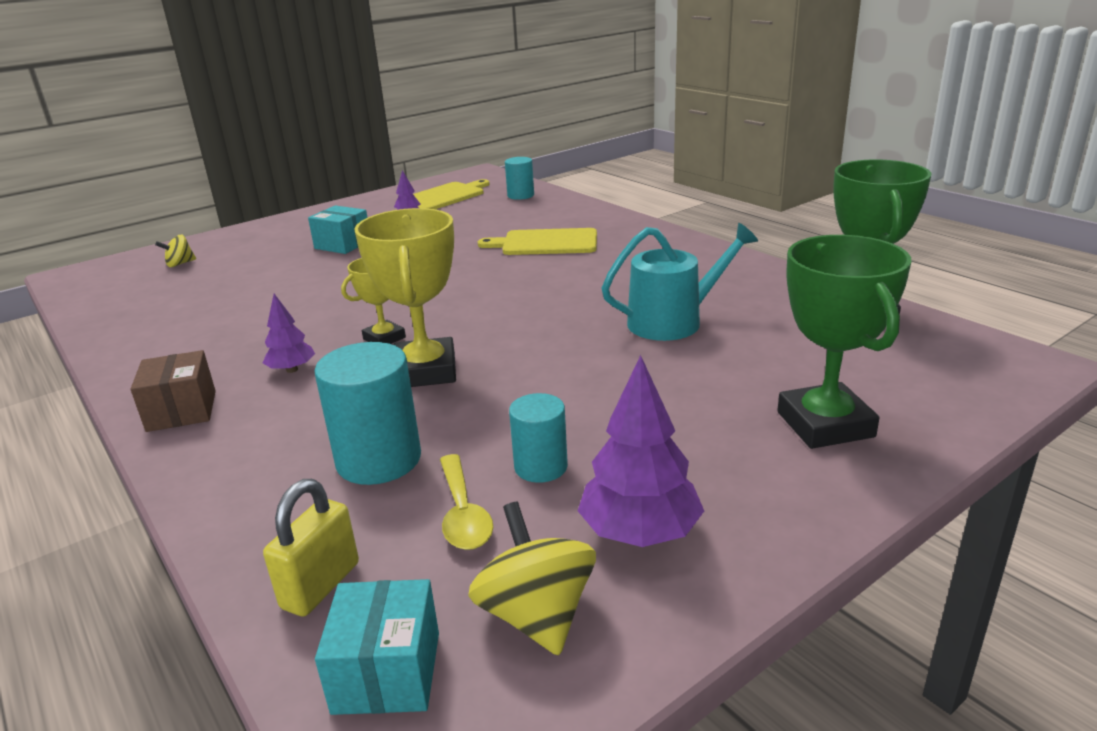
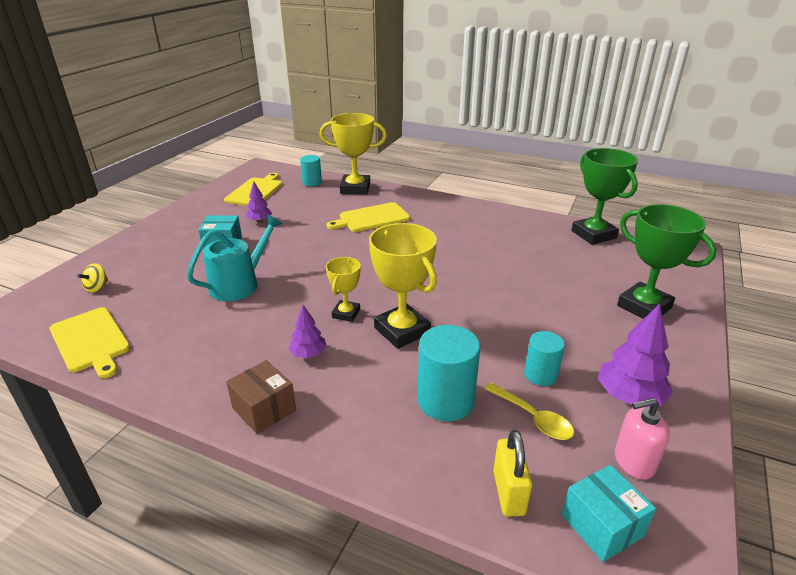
camera: 30 degrees left, 5 degrees up
(117, 309) = (90, 341): none -> yellow cutting board
(536, 615) = (634, 461): yellow spinning top -> pink soap dispenser
(566, 208) = (355, 188): none -> yellow trophy
(673, 321) = (508, 261): turquoise watering can -> turquoise watering can (239, 284)

